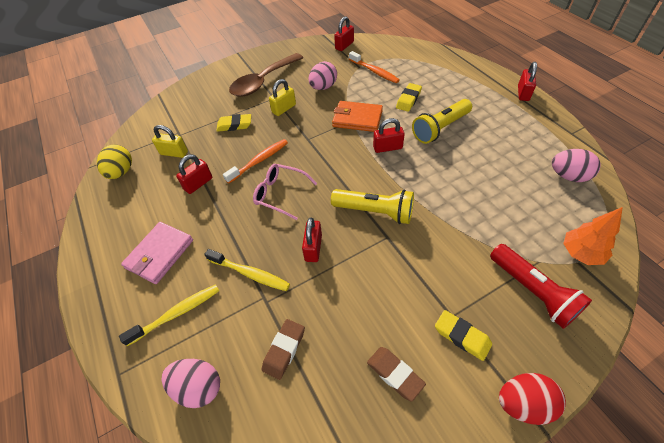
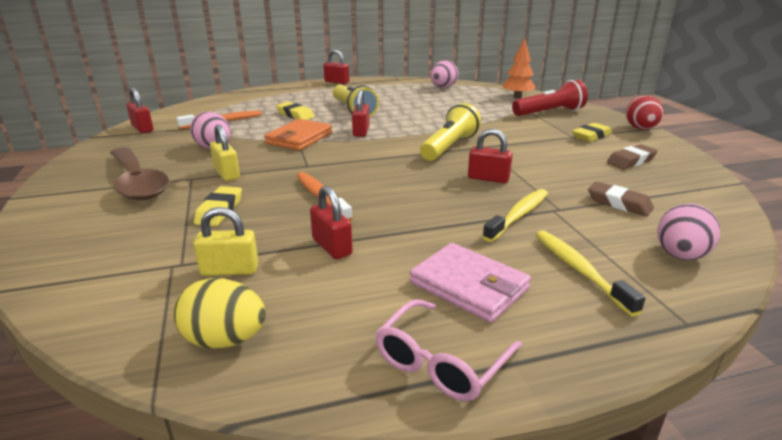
camera: 80 degrees left, 25 degrees down
(174, 153) = (230, 270): yellow padlock -> yellow padlock turned 60 degrees clockwise
(280, 194) = (395, 189): pink glasses -> pink glasses (441, 362)

